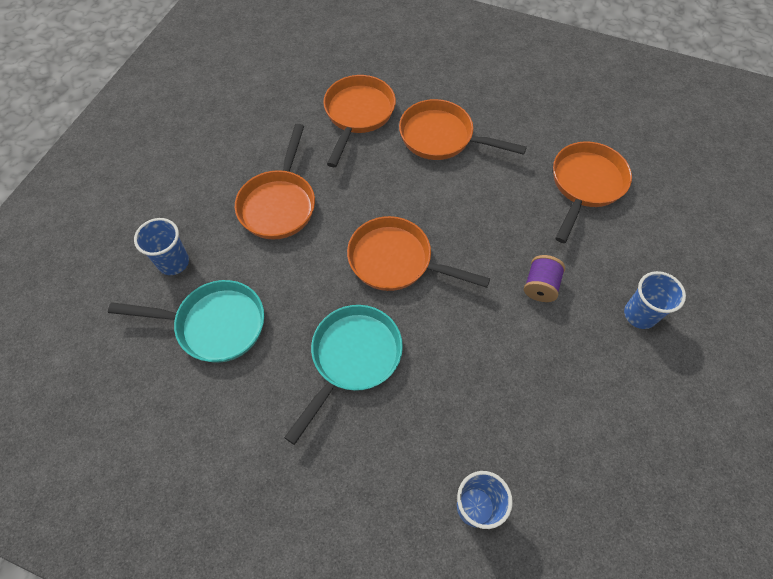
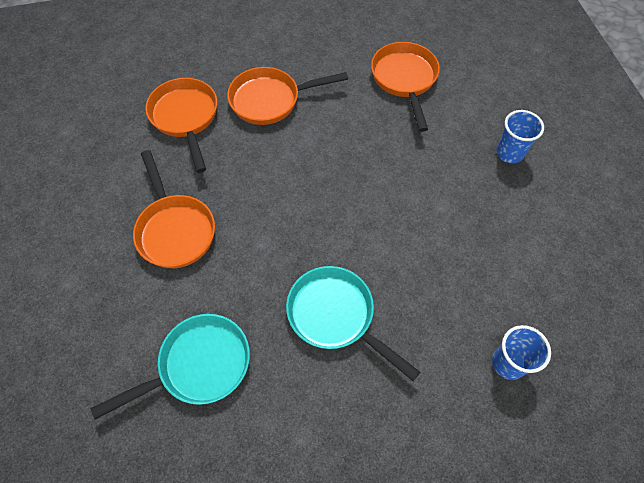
camera: 35 degrees left, 0 degrees up
(173, 262) = (116, 337): blue cup -> none
(352, 358) = (336, 316): turquoise pan -> turquoise pan turned 45 degrees counterclockwise
(396, 261) = (310, 218): orange pan -> none
(540, 286) = (430, 173): purple spool -> none

